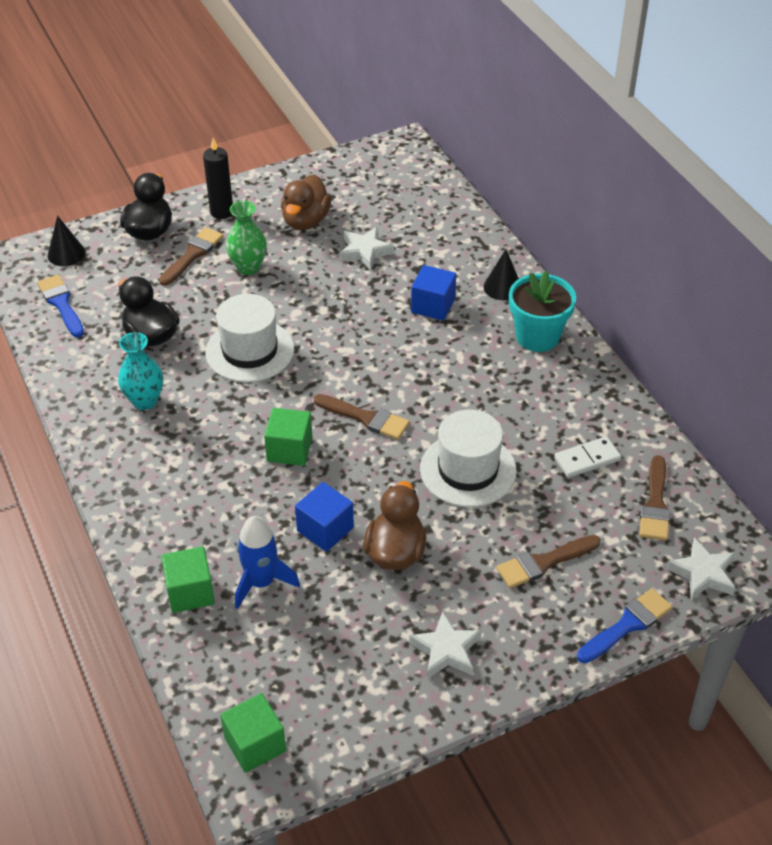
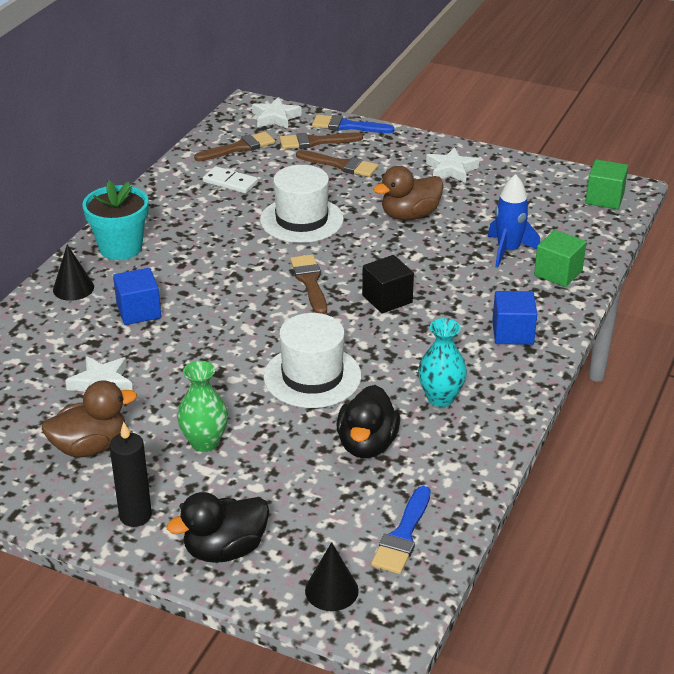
camera: 130 degrees left, 10 degrees down
(192, 254) = (227, 492): brown brush -> brown brush (315, 142)
(289, 449) = (387, 299): green cube -> black cube
(325, 529) = (432, 249): blue cube -> blue cube (512, 333)

